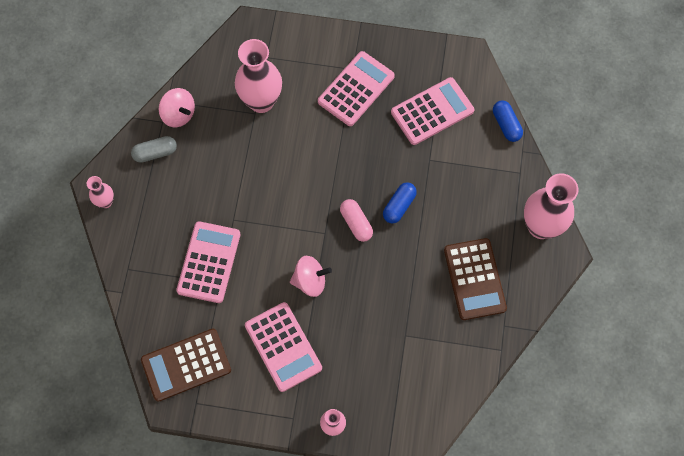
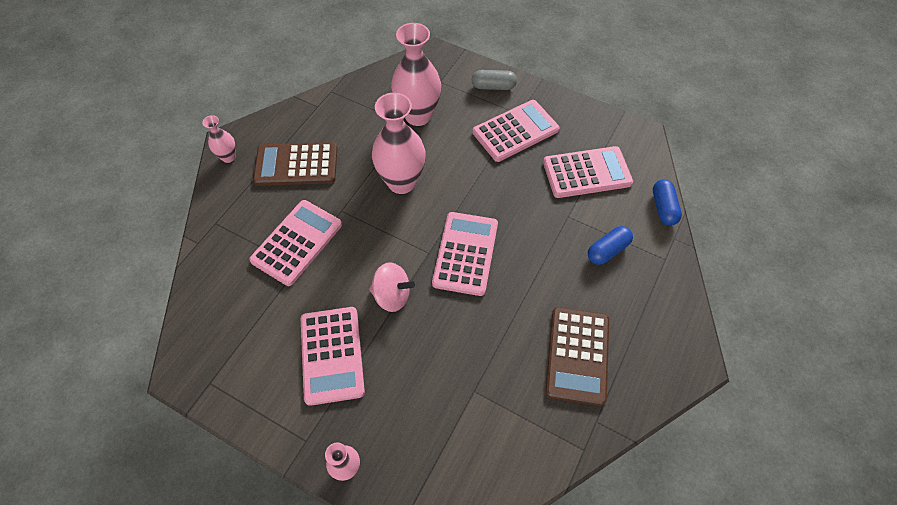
camera: 20 degrees right, 10 degrees down
(155, 153) = (297, 130): grey capsule -> grey capsule (493, 86)
(178, 114) = (335, 105): pink spinning top -> none
(186, 365) = (221, 337): brown calculator -> brown calculator (296, 164)
(356, 223) = (465, 253): pink capsule -> pink calculator
(399, 206) = (518, 251): blue capsule -> blue capsule (607, 250)
(541, 226) = (674, 323): pink vase -> pink vase (401, 182)

